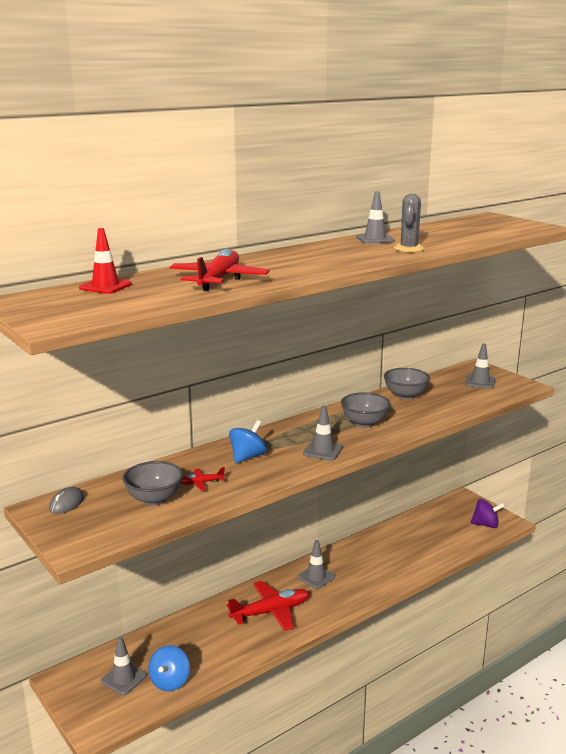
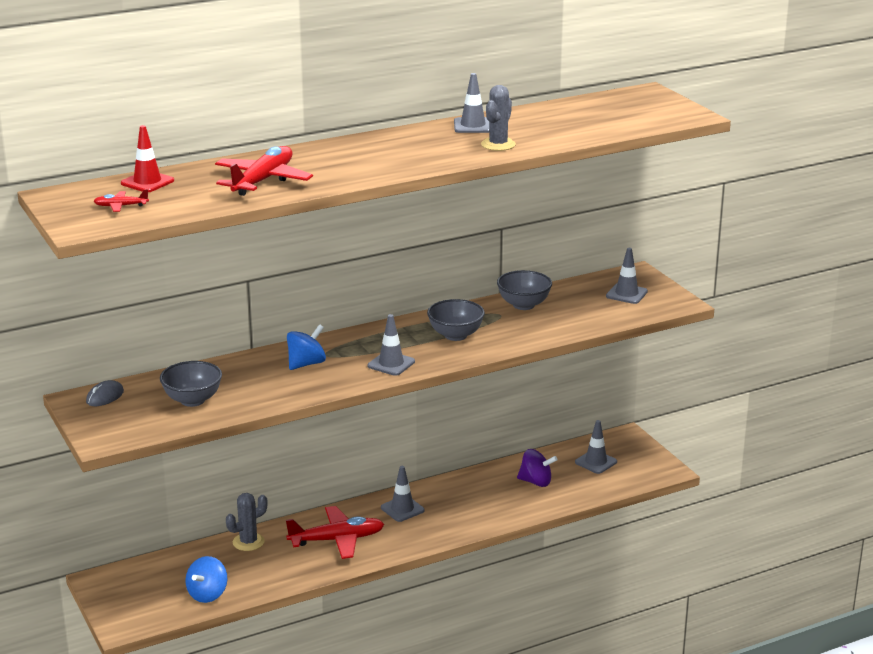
camera: 10 degrees right, 5 degrees up
(123, 678) = (161, 586): grey traffic cone -> grey traffic cone (596, 462)
(193, 623) = (248, 542): none -> grey cactus
(201, 483) = (246, 388): red plane -> red plane (121, 206)
(486, 525) = (636, 471): purple spinning top -> purple spinning top (536, 482)

